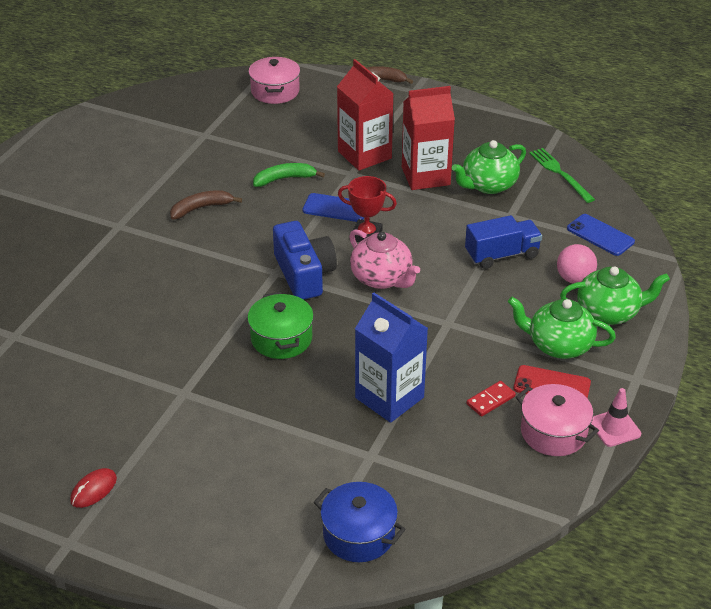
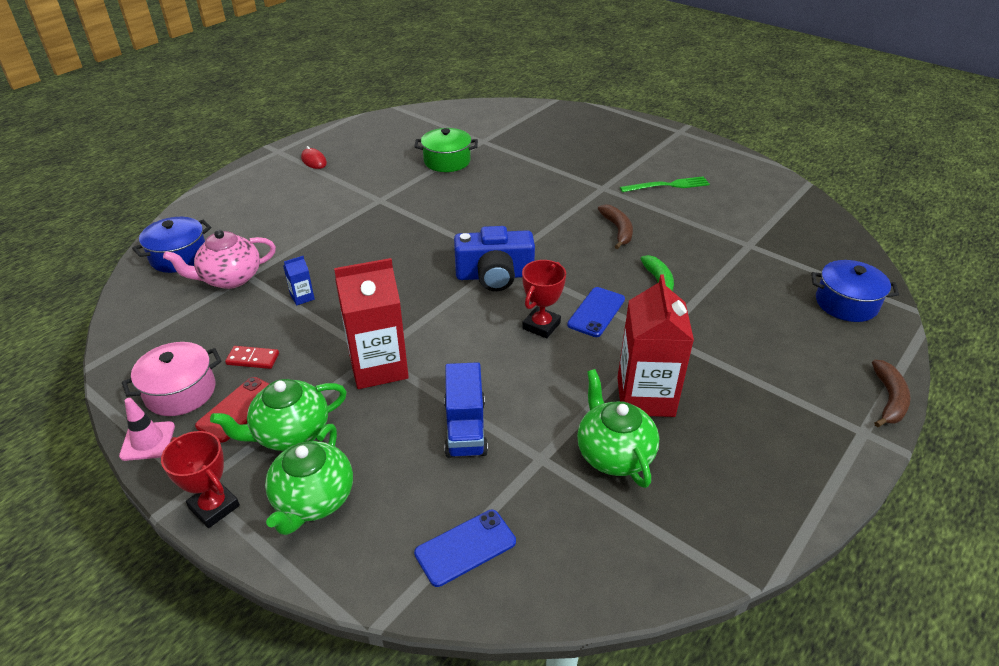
camera: 105 degrees right, 0 degrees up
(275, 91) = (846, 303): pink pot -> blue pot
(281, 338) = (412, 251): green pot -> green pot (447, 161)
(364, 155) = (699, 352): red carton -> red carton (378, 367)
(382, 278) = (465, 323): pink teapot -> pink teapot (230, 278)
(389, 397) = (302, 297): blue carton -> blue carton, size x0.42
(490, 400) = (253, 359): red domino -> red domino turned 60 degrees counterclockwise
(558, 345) = (290, 433): green teapot -> green teapot turned 150 degrees counterclockwise
(560, 173) = (627, 548): green fork -> green fork (668, 185)
(574, 279) = (390, 486): pink ball -> none
(645, 361) = (214, 507): none -> red trophy

